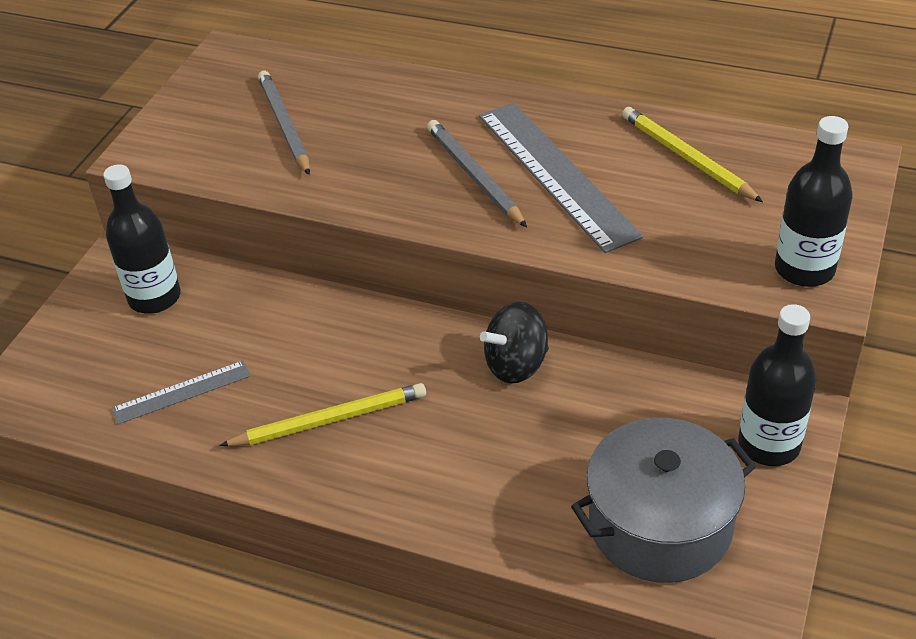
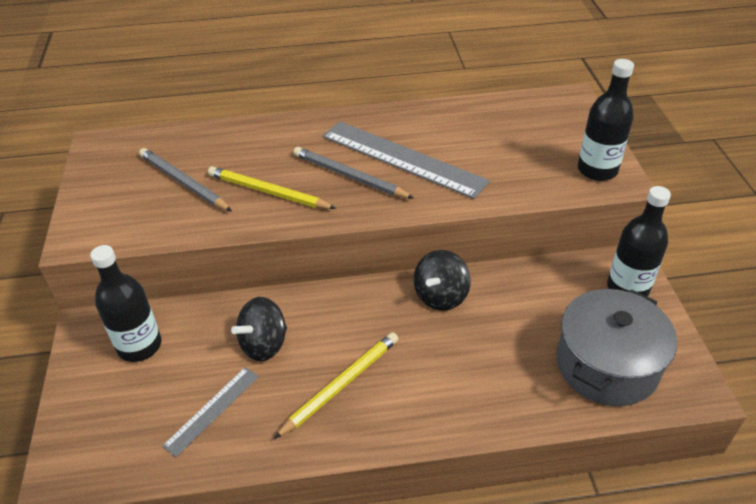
camera: 30 degrees left, 0 degrees up
(279, 344) = (264, 344): none -> black spinning top
(687, 158) = (476, 124): yellow pencil -> yellow pencil (268, 192)

